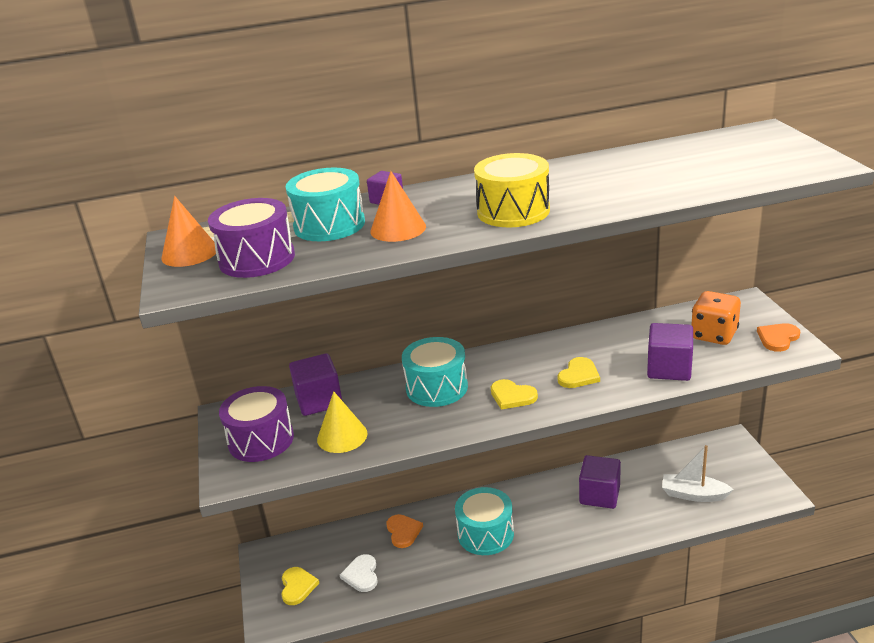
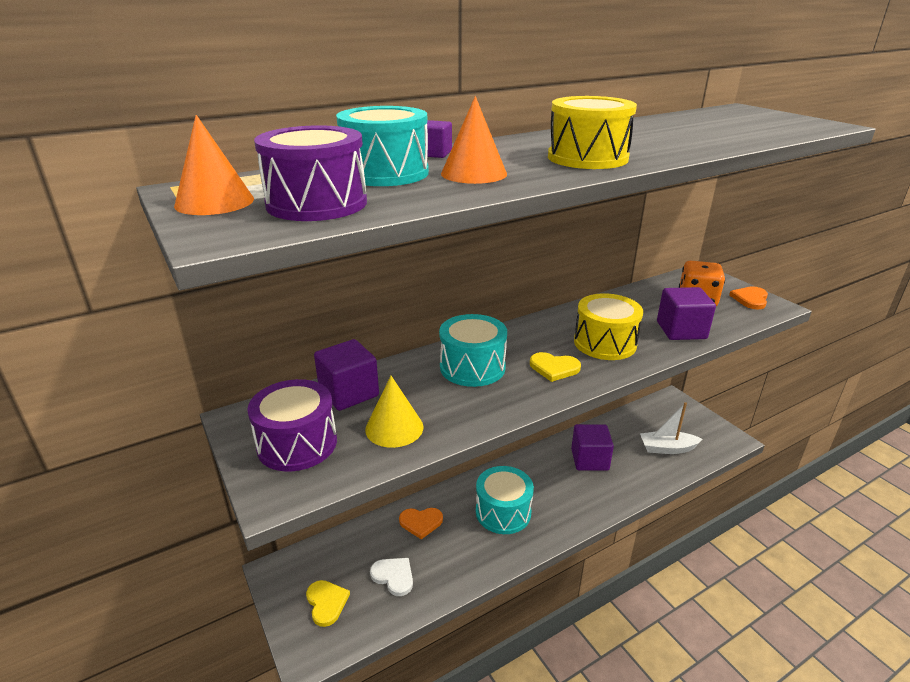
camera: 20 degrees left, 0 degrees up
(361, 575) = (393, 576): white heart -> white heart turned 150 degrees clockwise
(403, 531) = (421, 522): orange heart -> orange heart turned 120 degrees clockwise
(578, 375) = (605, 343): yellow heart -> yellow drum

